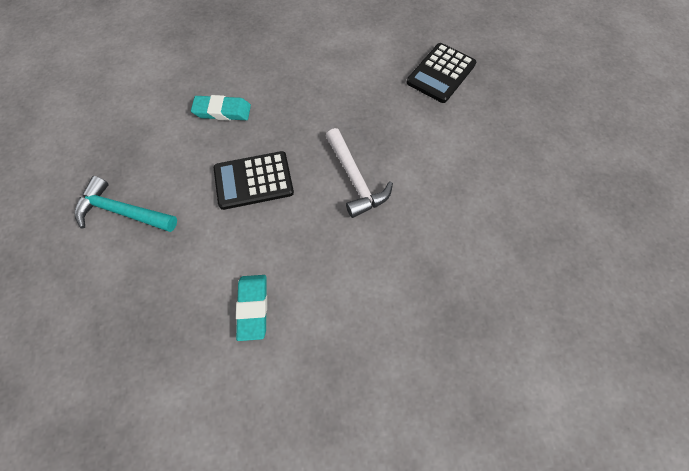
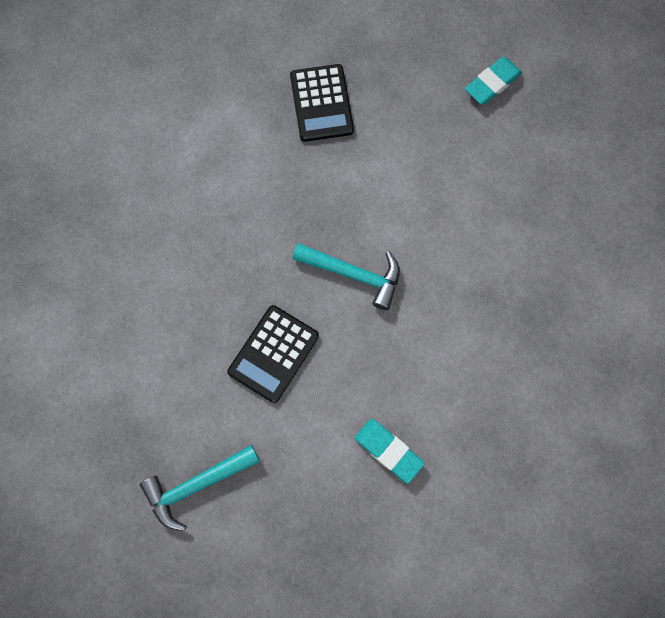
camera: 45 degrees left, 10 degrees up
(222, 111) = (170, 317): turquoise eraser -> turquoise eraser (492, 83)
(355, 179) = (353, 274): white hammer -> turquoise hammer

